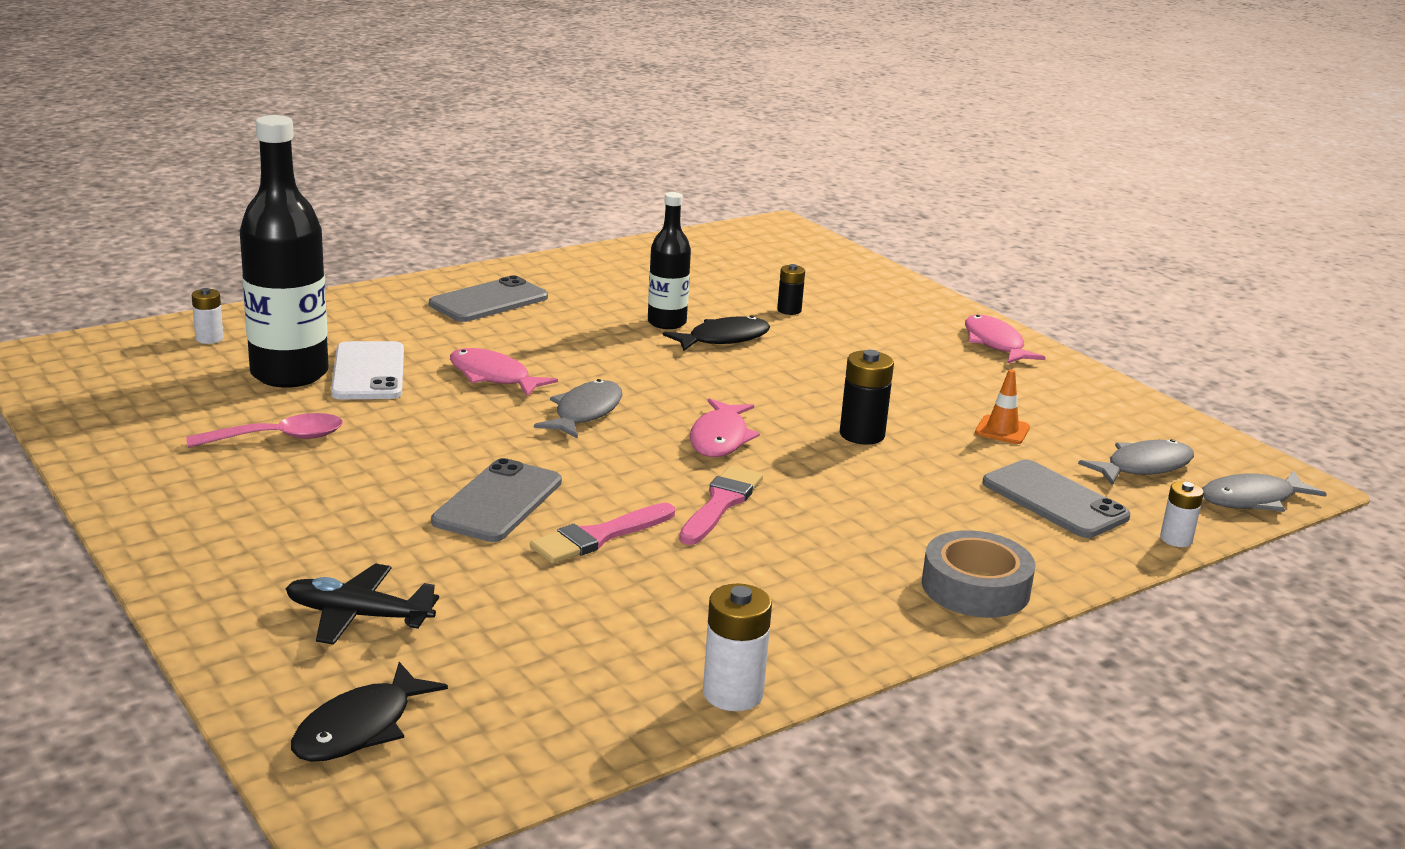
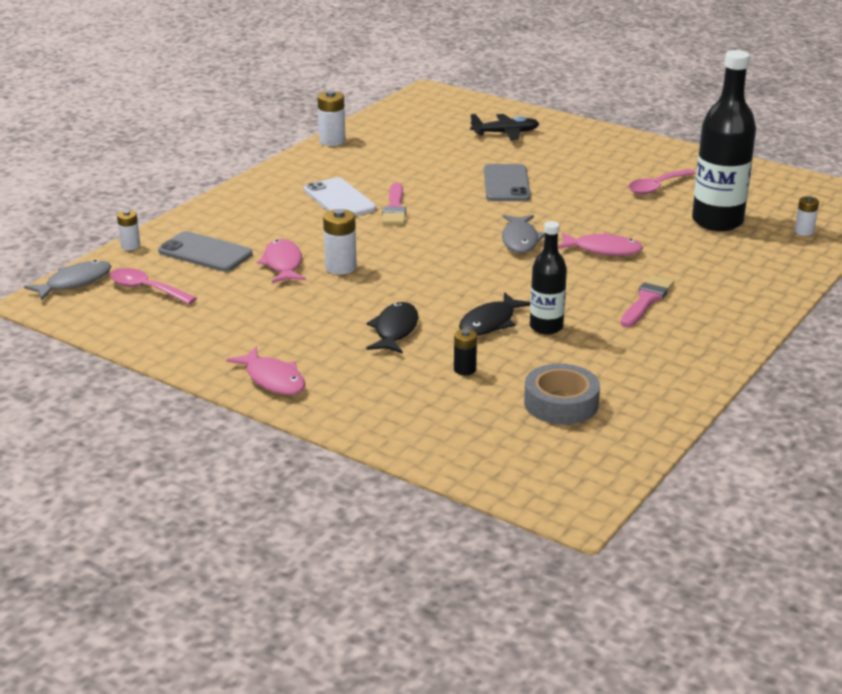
camera: 160 degrees right, 5 degrees up
(360, 728) = (459, 108): black fish -> black fish (395, 330)
(368, 372) = (677, 234): white phone -> white phone (339, 199)
(488, 301) = (695, 311): grey phone -> none
(598, 537) = (441, 180): pink brush -> pink brush (646, 300)
(720, 438) = (425, 243): pink fish -> pink fish (283, 264)
(862, 435) = (340, 267): black battery -> white battery
(975, 587) = (241, 198): grey tape -> grey tape (561, 403)
(1002, 430) = (248, 294): orange traffic cone -> none
(1143, 467) = (146, 289): grey fish -> pink spoon

